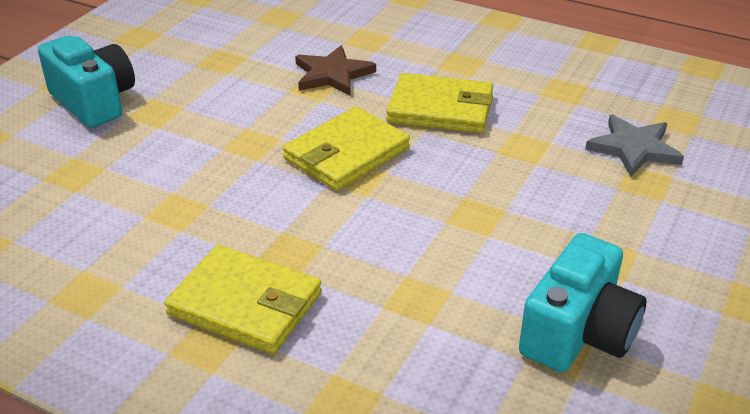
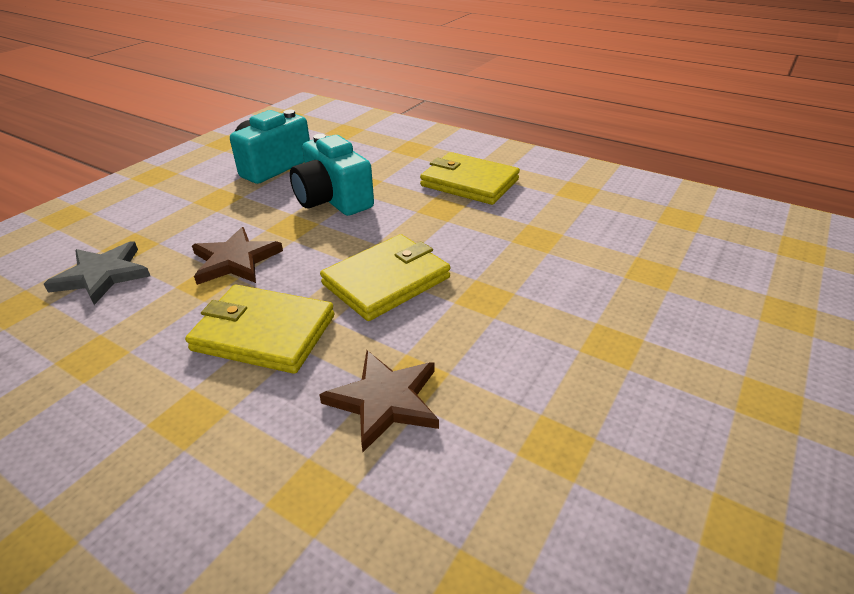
camera: 175 degrees left, 0 degrees up
(94, 102) = (701, 364): turquoise camera -> turquoise camera (333, 200)
(512, 168) = (235, 260): none -> brown star

